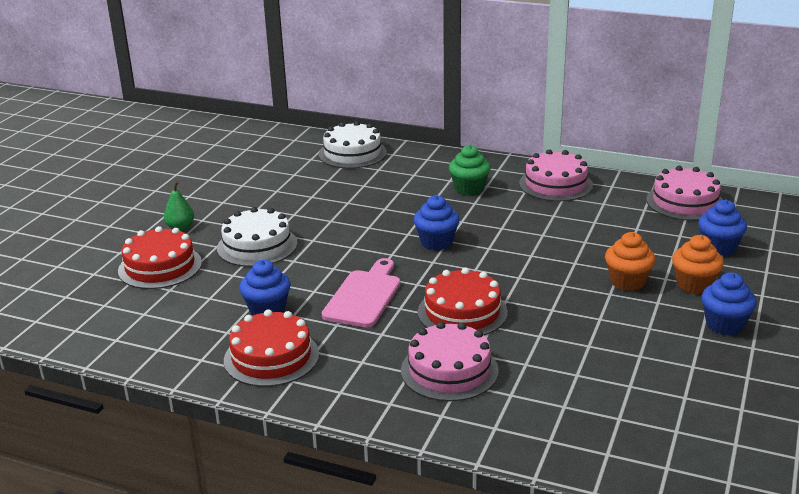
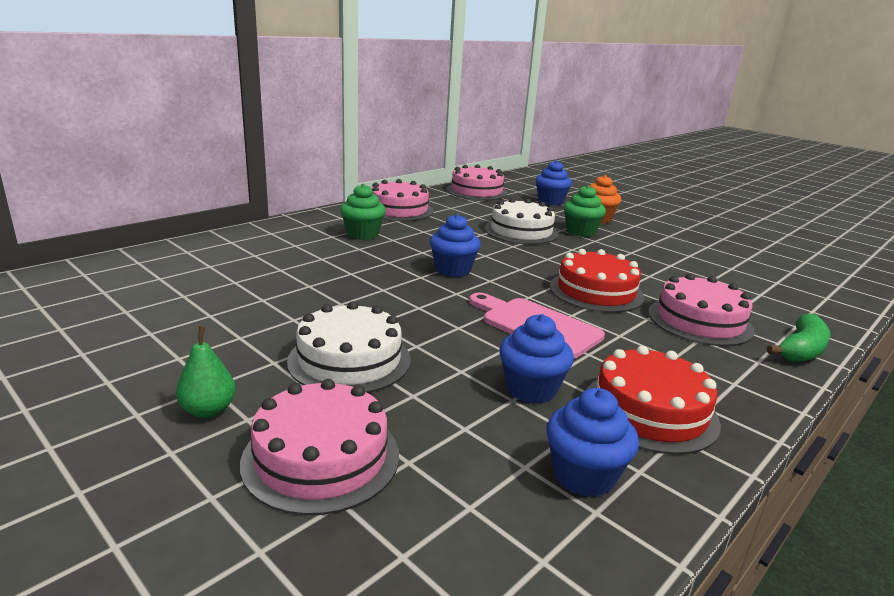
camera: 70 degrees left, 5 degrees down
(160, 266) = (321, 457): red cake -> pink cake
(352, 153) = (191, 256): white cake -> white cake (521, 231)
(435, 428) = (801, 350): none -> green banana
(627, 282) = (580, 232): orange cupcake -> green cupcake
(724, 325) = (655, 226): blue cupcake -> blue cupcake (583, 475)

